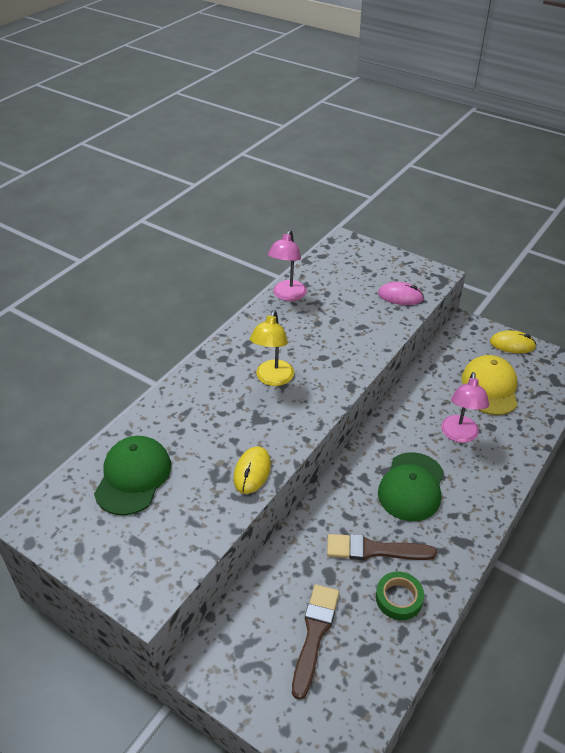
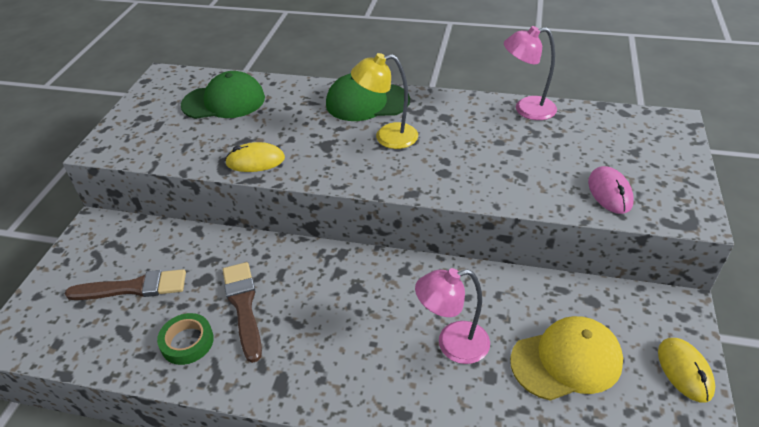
camera: 70 degrees right, 0 degrees up
(411, 487) = (344, 316): green cap -> green cap (367, 102)

